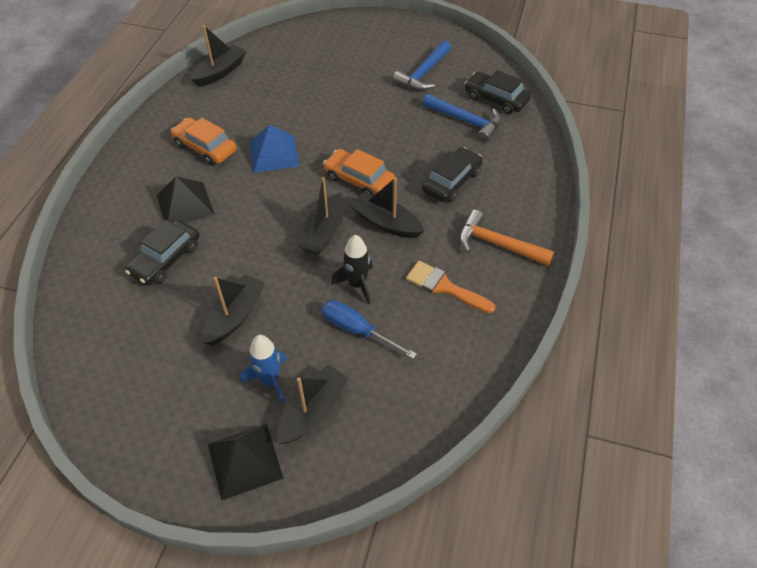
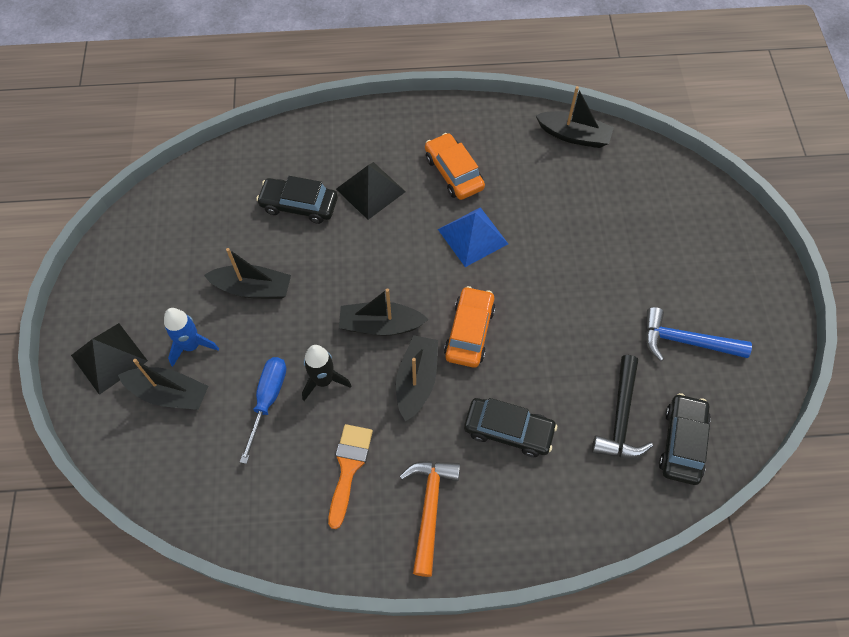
camera: 70 degrees right, 10 degrees up
(205, 147) = (454, 172): orange car -> orange car turned 45 degrees counterclockwise
(465, 121) = (620, 417): blue hammer -> black hammer

